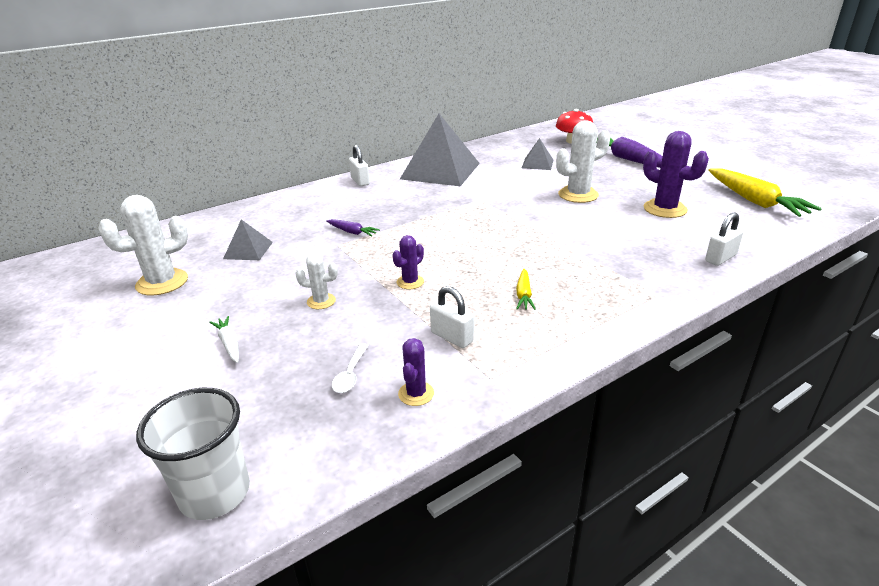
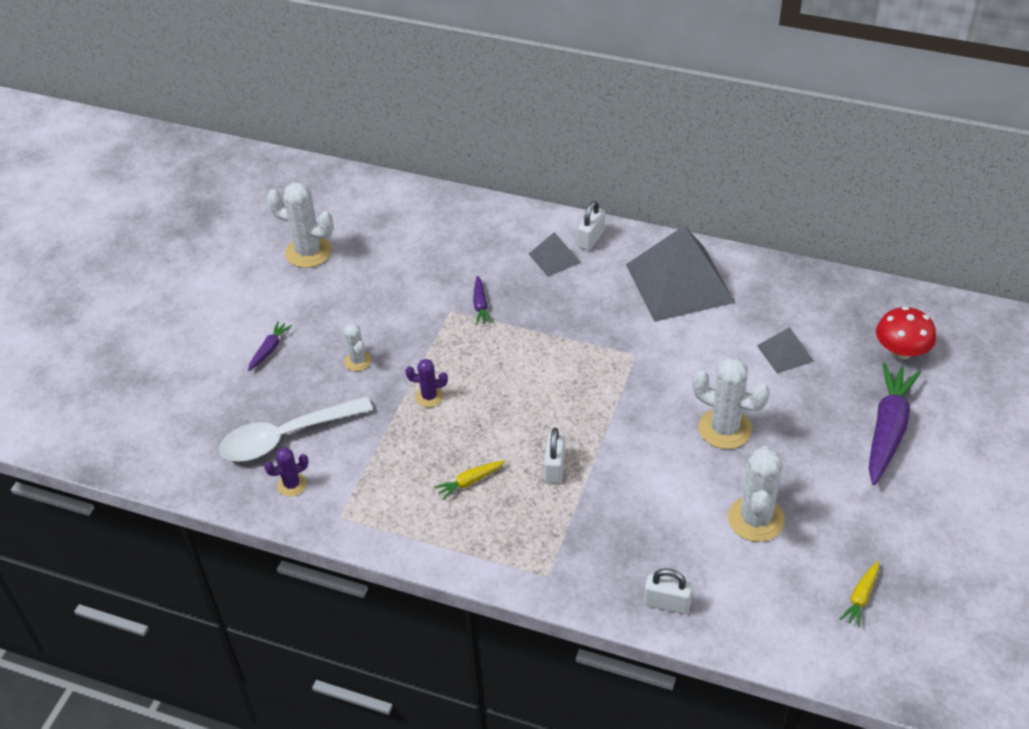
camera: 55 degrees right, 15 degrees up
(215, 493) = (146, 446): white cup -> none
(229, 344) = (269, 349): white carrot -> purple carrot
(248, 250) = (393, 262): grey pyramid -> grey pyramid (554, 258)
(350, 374) = (286, 437): white spoon -> white spoon, size x2.35
(452, 337) = (372, 467): white padlock -> white padlock (555, 467)
(665, 209) = (755, 519): purple cactus -> white cactus
(755, 201) = (860, 597): yellow carrot -> yellow carrot, size x0.47

